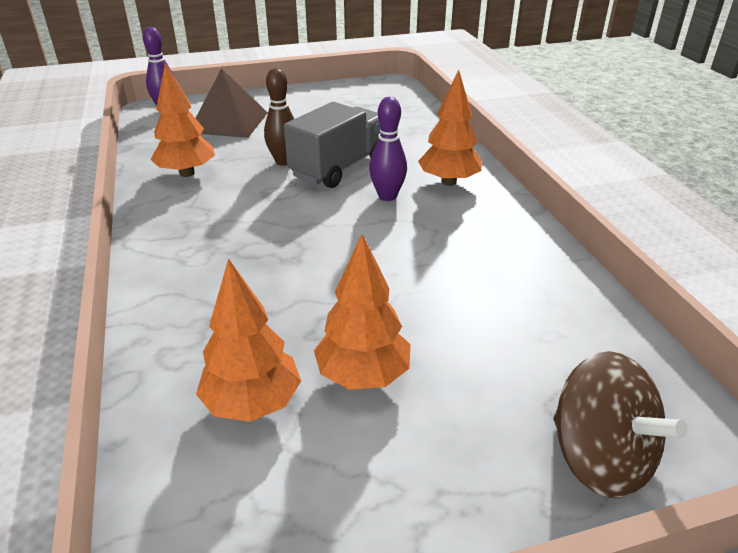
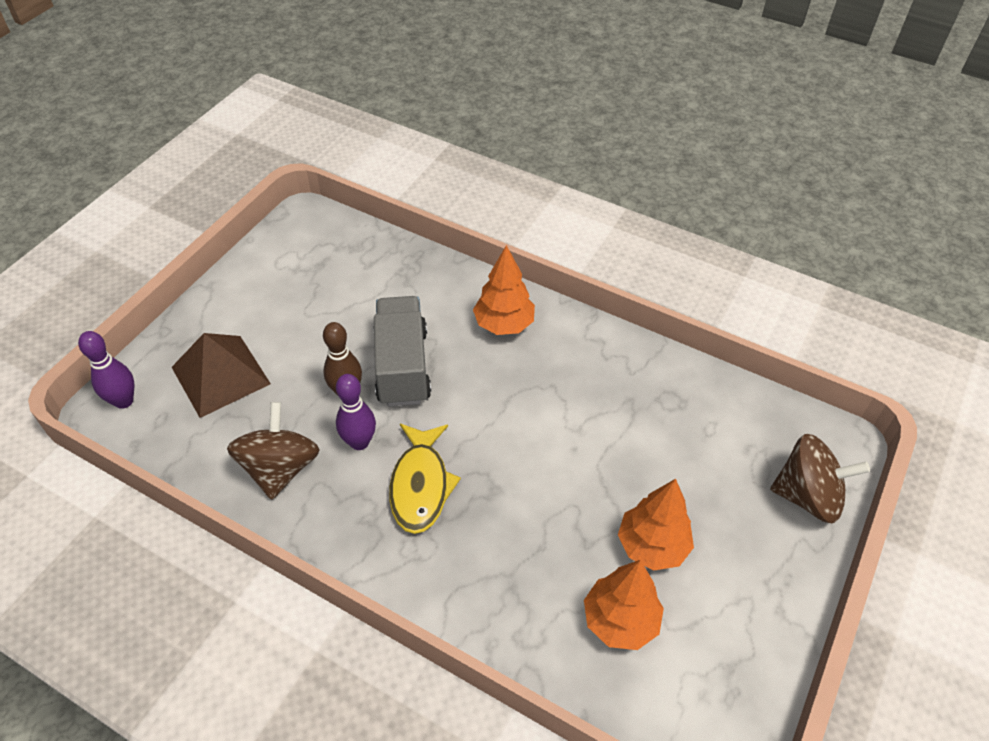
camera: 45 degrees left, 15 degrees up
(187, 173) = (280, 468): orange tree -> brown spinning top
(249, 227) = (421, 485): none -> yellow fish
(387, 196) = (479, 374): purple bowling pin -> purple bowling pin (359, 442)

